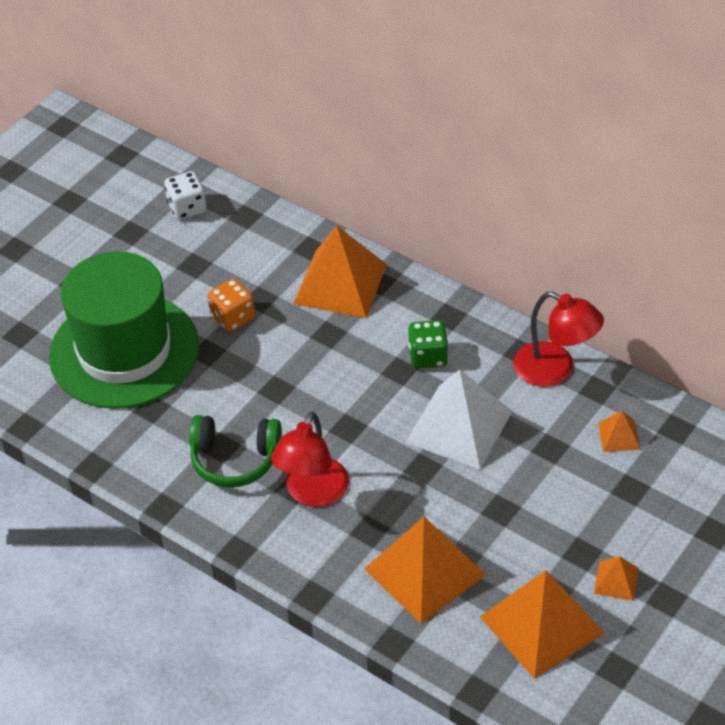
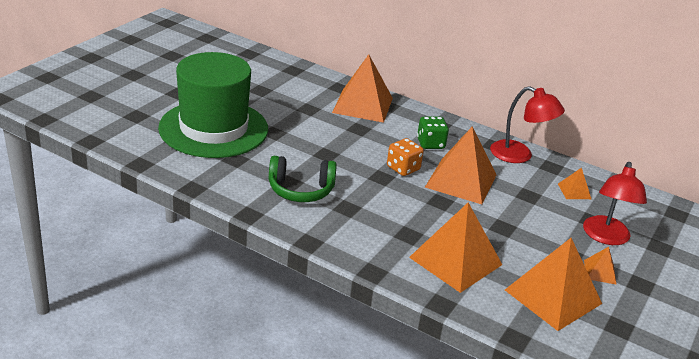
camera: 10 degrees left, 15 degrees down
(187, 208) = (253, 64): white dice -> none
(233, 317) = (290, 116): orange dice -> orange dice (403, 168)
(313, 493) = (362, 211): red lamp -> red lamp (606, 237)
(459, 427) = (461, 181): white pyramid -> orange pyramid

